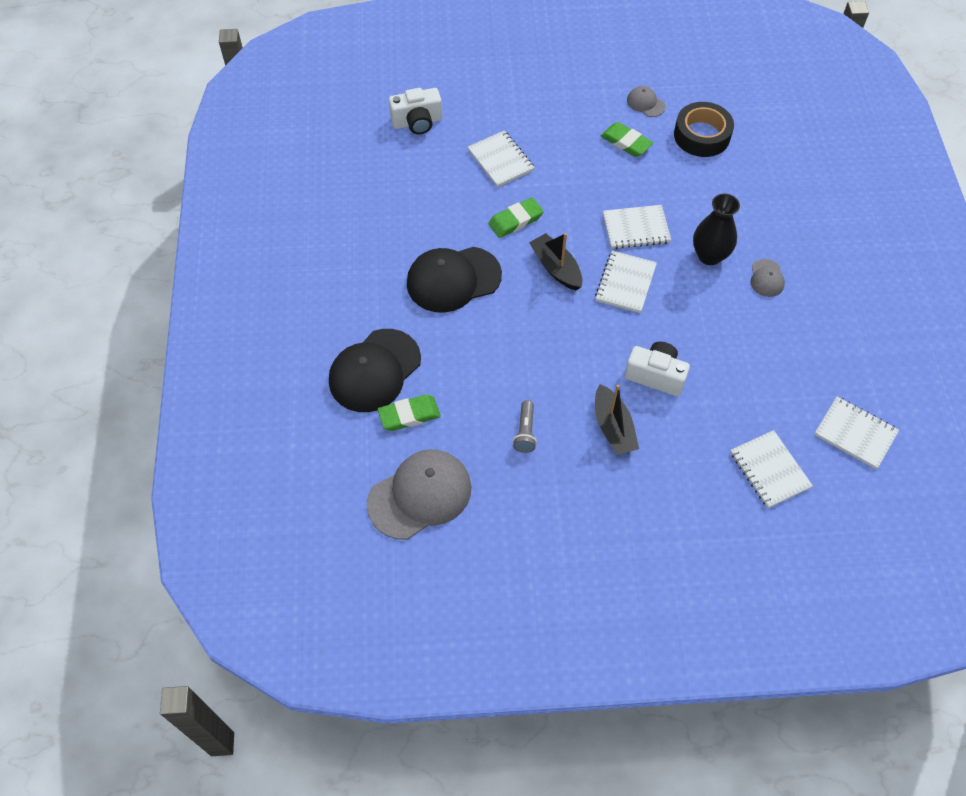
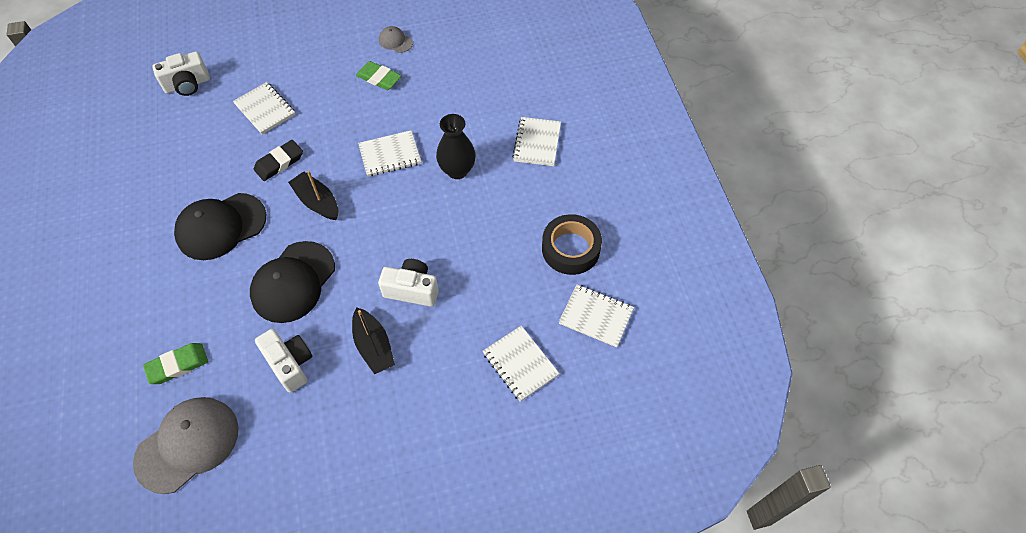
camera: 10 degrees left, 0 degrees up
(374, 370) = (144, 326): black cap -> black cap (293, 282)
(515, 220) = (279, 163): green eraser -> black eraser
(525, 432) = (290, 364): grey flashlight -> white camera
(625, 283) = (381, 207): white notebook -> white notebook (537, 143)
(702, 135) = (446, 63): black tape -> black tape (570, 249)
(766, 278) = (509, 184): grey cap -> none

